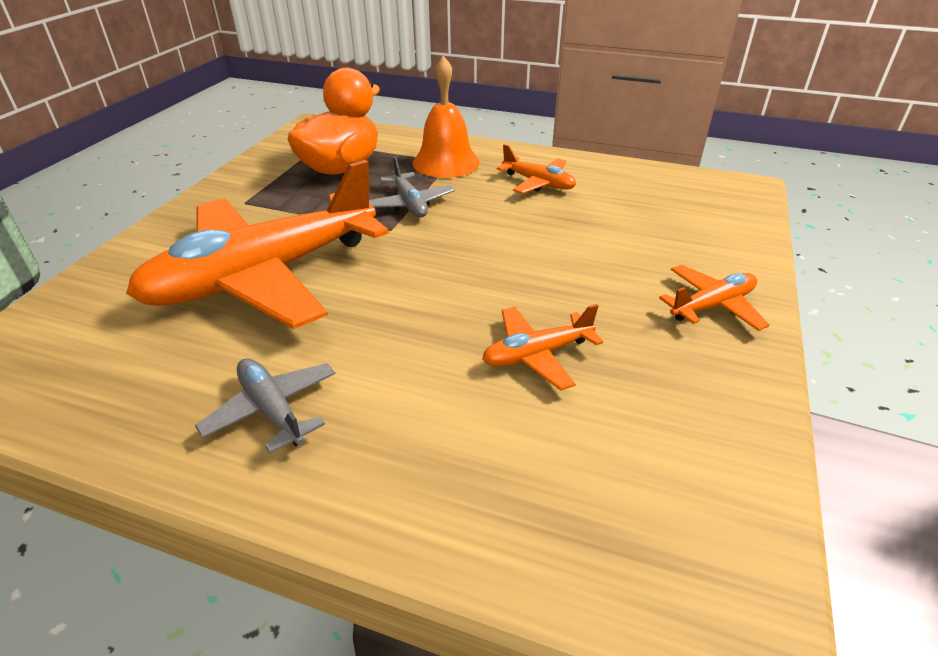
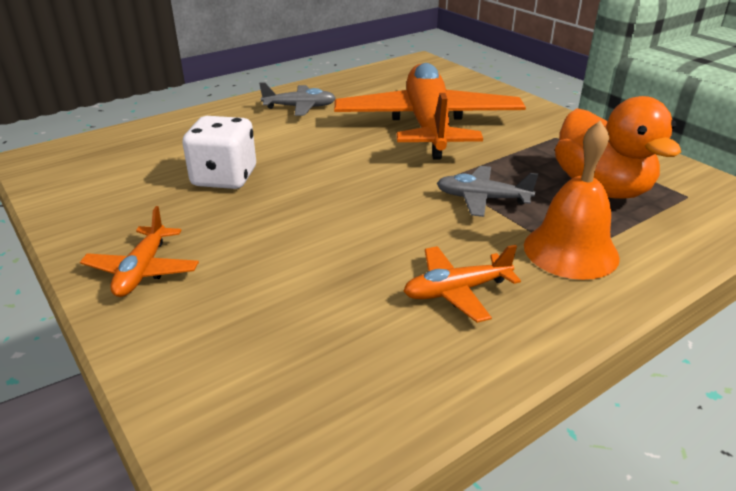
camera: 125 degrees right, 5 degrees down
(537, 354) = (224, 178): orange plane -> white dice

